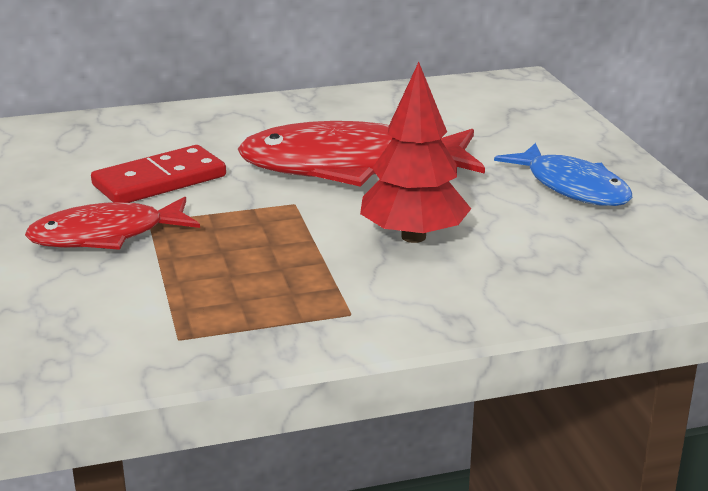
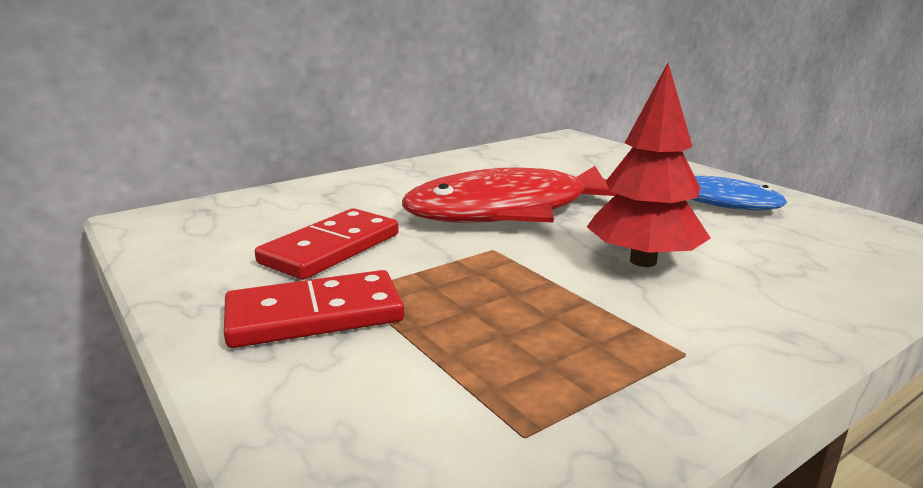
camera: 20 degrees left, 5 degrees down
(106, 235) = (314, 315): red fish -> red domino

